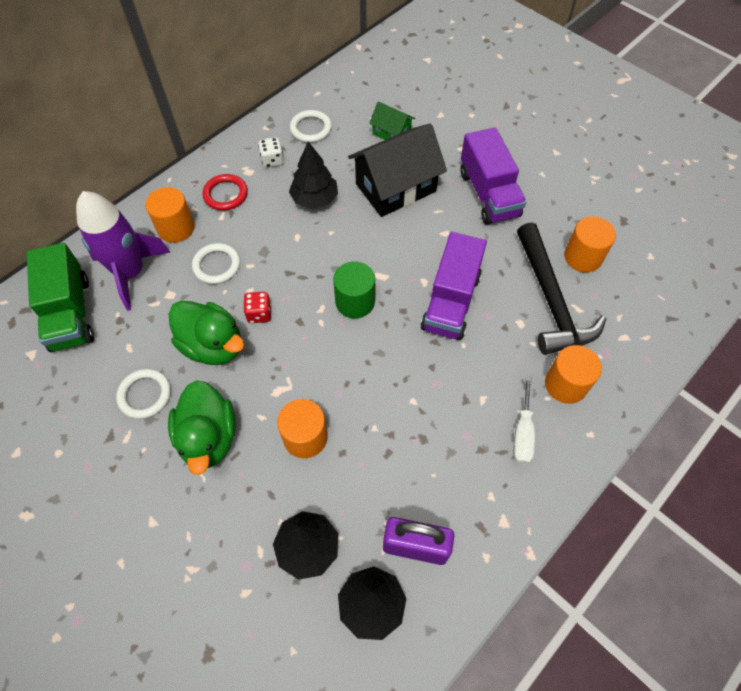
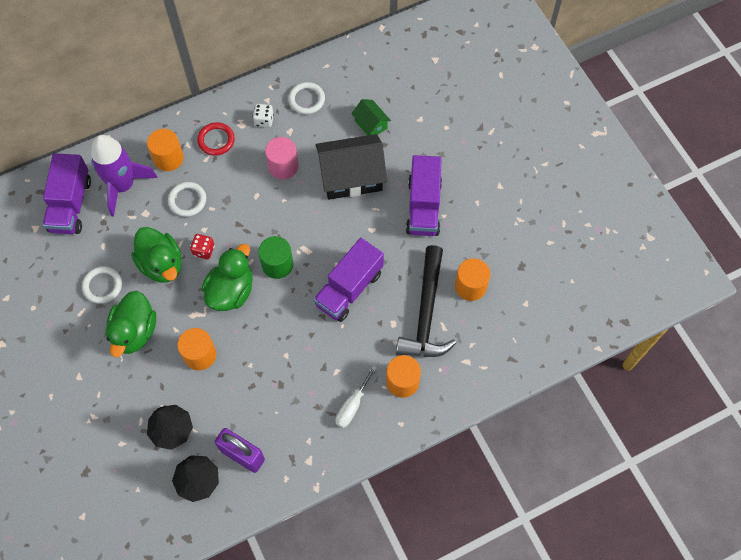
camera: 20 degrees right, 5 degrees up
(70, 313) = (71, 205): green truck -> purple truck
(312, 349) = (231, 291): none -> green duck
(314, 199) = (283, 166): black tree -> pink cylinder

